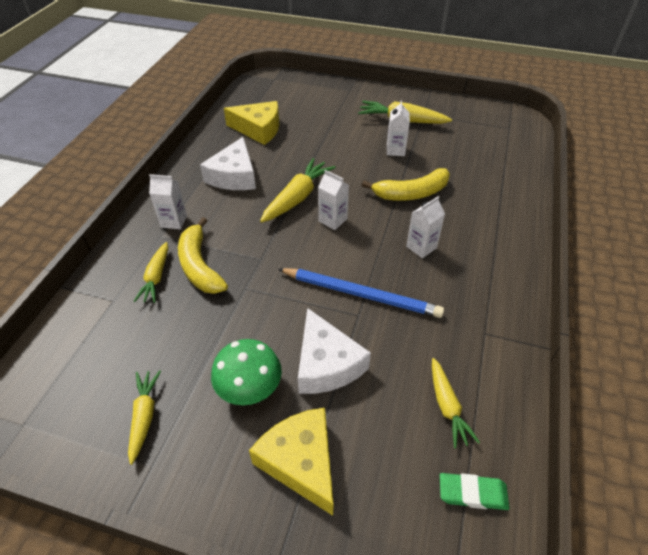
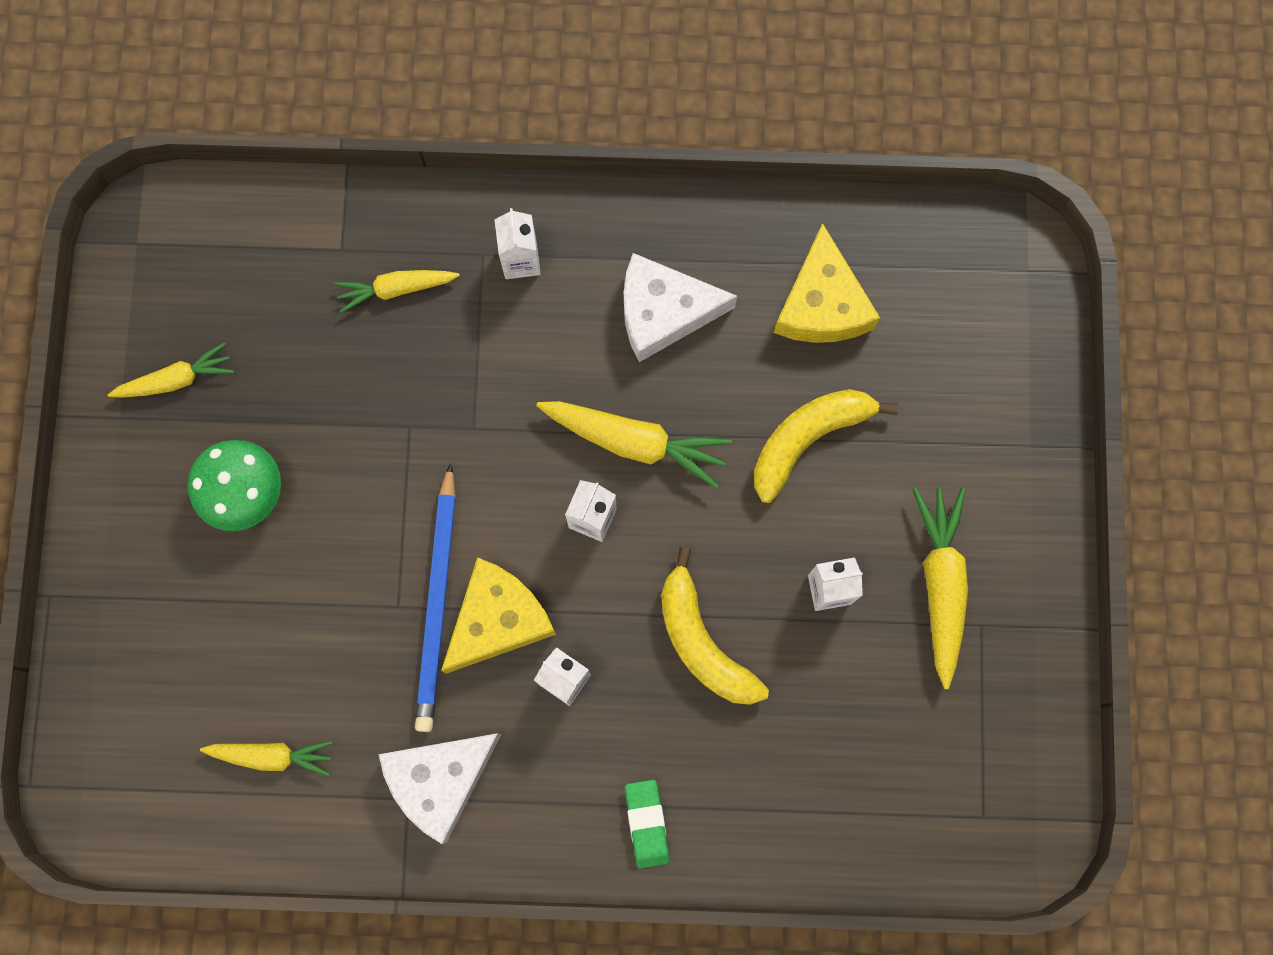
camera: 75 degrees right, 30 degrees up
(199, 265) = (435, 342): yellow banana -> yellow banana (808, 439)
(301, 461) = (160, 587): yellow cheese -> yellow cheese (498, 619)
(326, 364) = (302, 582): white cheese -> white cheese (440, 780)
(447, 407) = (272, 756): yellow carrot -> yellow carrot turned 150 degrees counterclockwise
(472, 493) = (164, 798): green eraser -> green eraser (646, 823)

